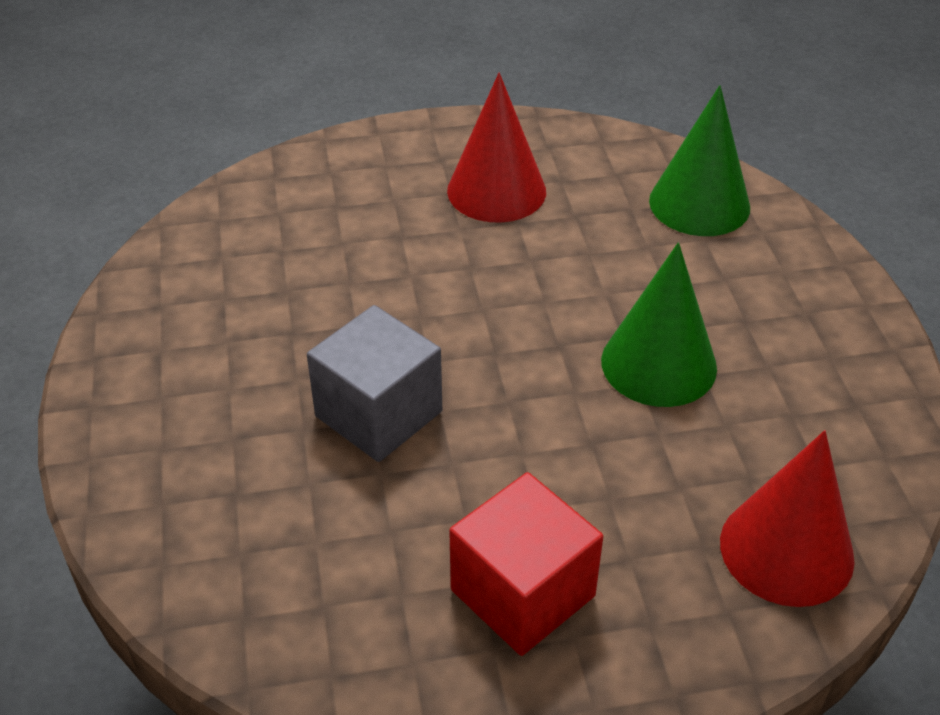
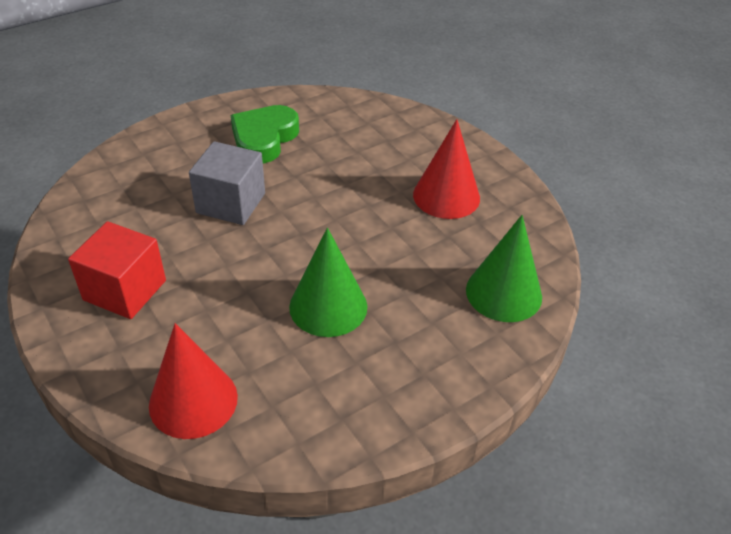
camera: 65 degrees right, 0 degrees up
(235, 335) = (264, 139): none -> green heart

